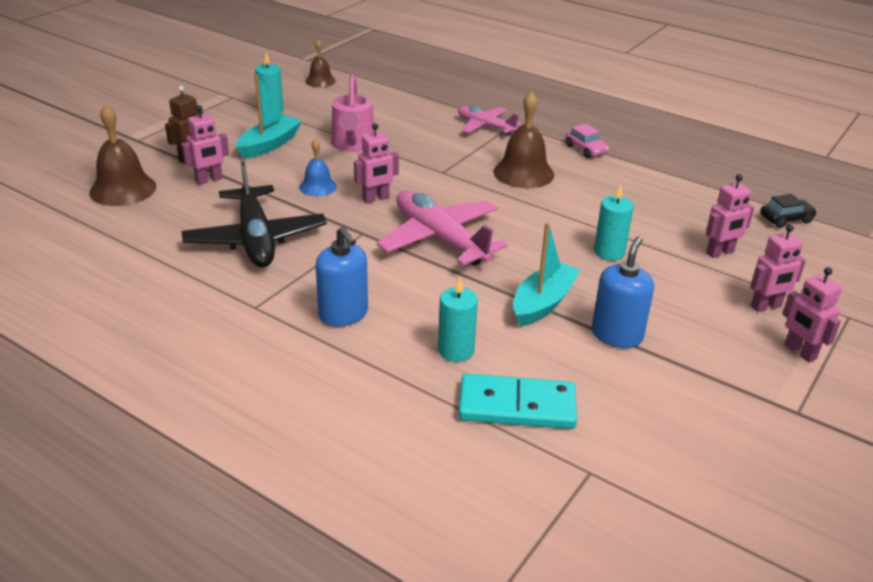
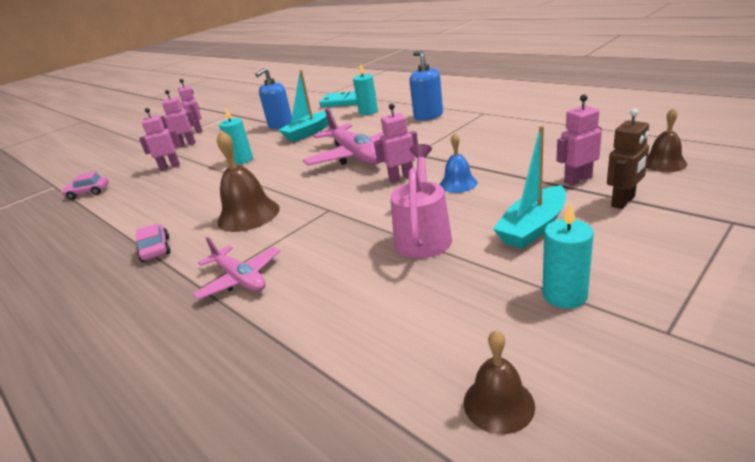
camera: 165 degrees left, 5 degrees down
(123, 189) = (664, 163): brown bell -> brown bell, size x0.59
(256, 239) = (500, 141): black plane -> none
(786, 219) = (88, 193): black car -> pink car

